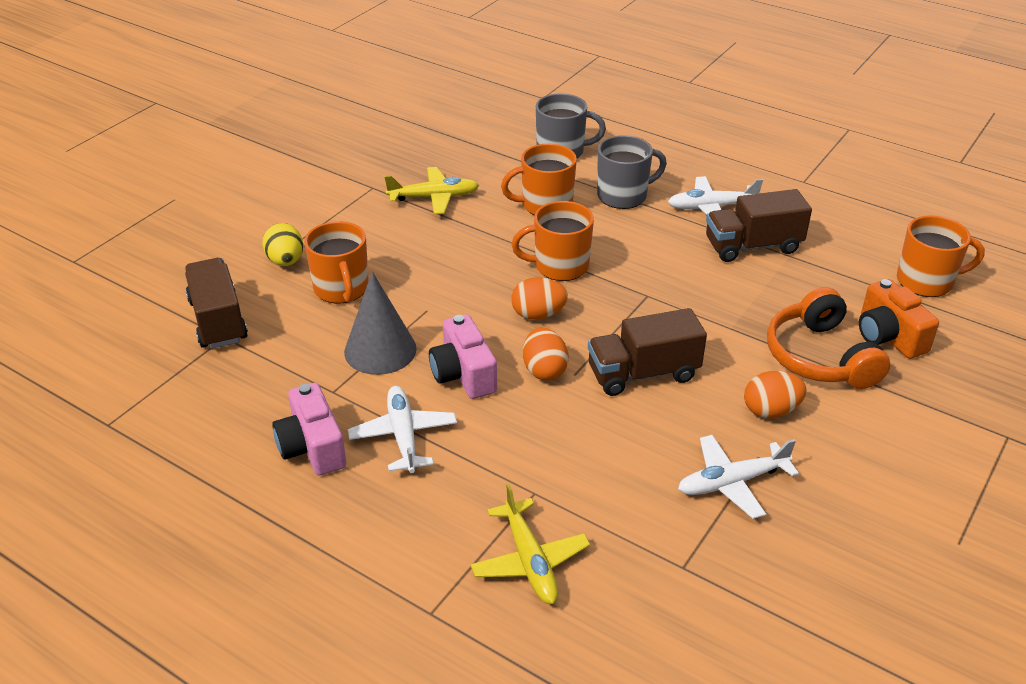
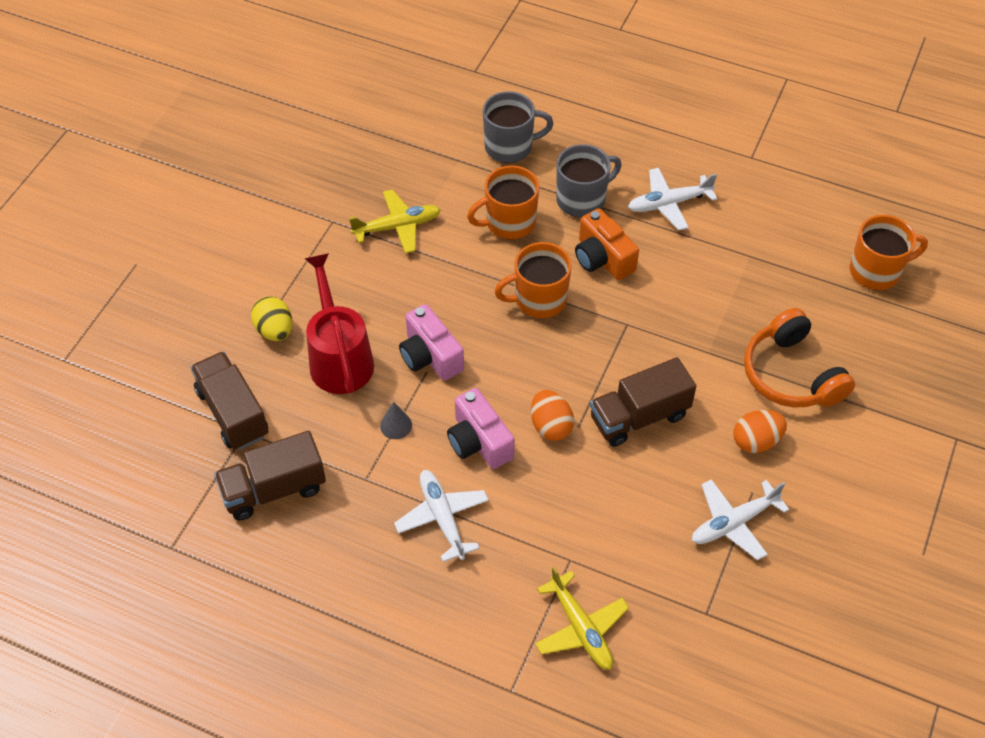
camera: 10 degrees left, 15 degrees up
(312, 447) = (365, 543): pink camera -> pink camera (430, 356)
(341, 289) = (339, 357): orange mug -> red watering can
(380, 350) = (396, 425): grey cone -> grey cone, size x0.48
(538, 314) = (531, 362): orange egg -> none
(752, 246) = (714, 249): brown truck -> brown truck (274, 489)
(888, 336) = (848, 341): orange camera -> orange camera (602, 258)

